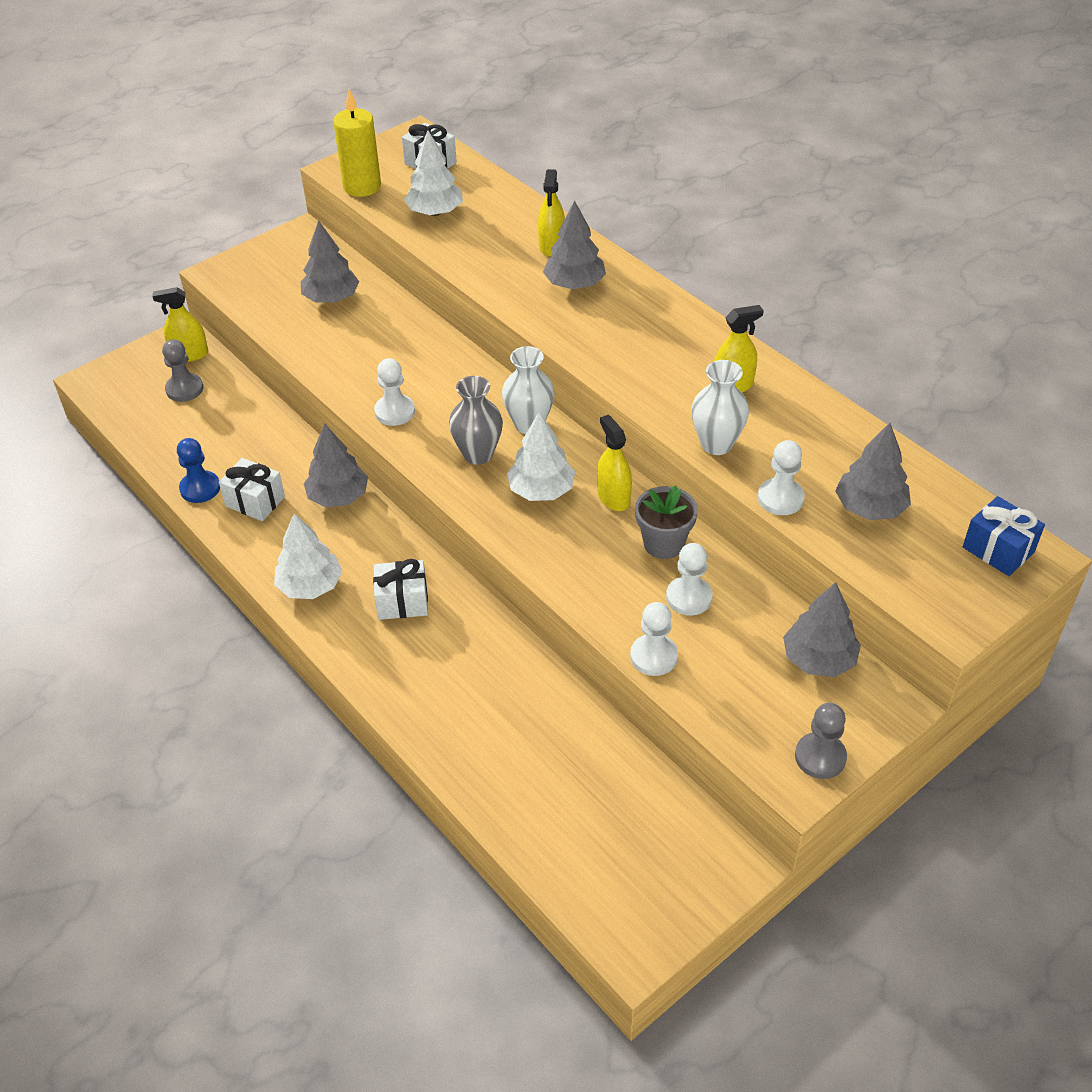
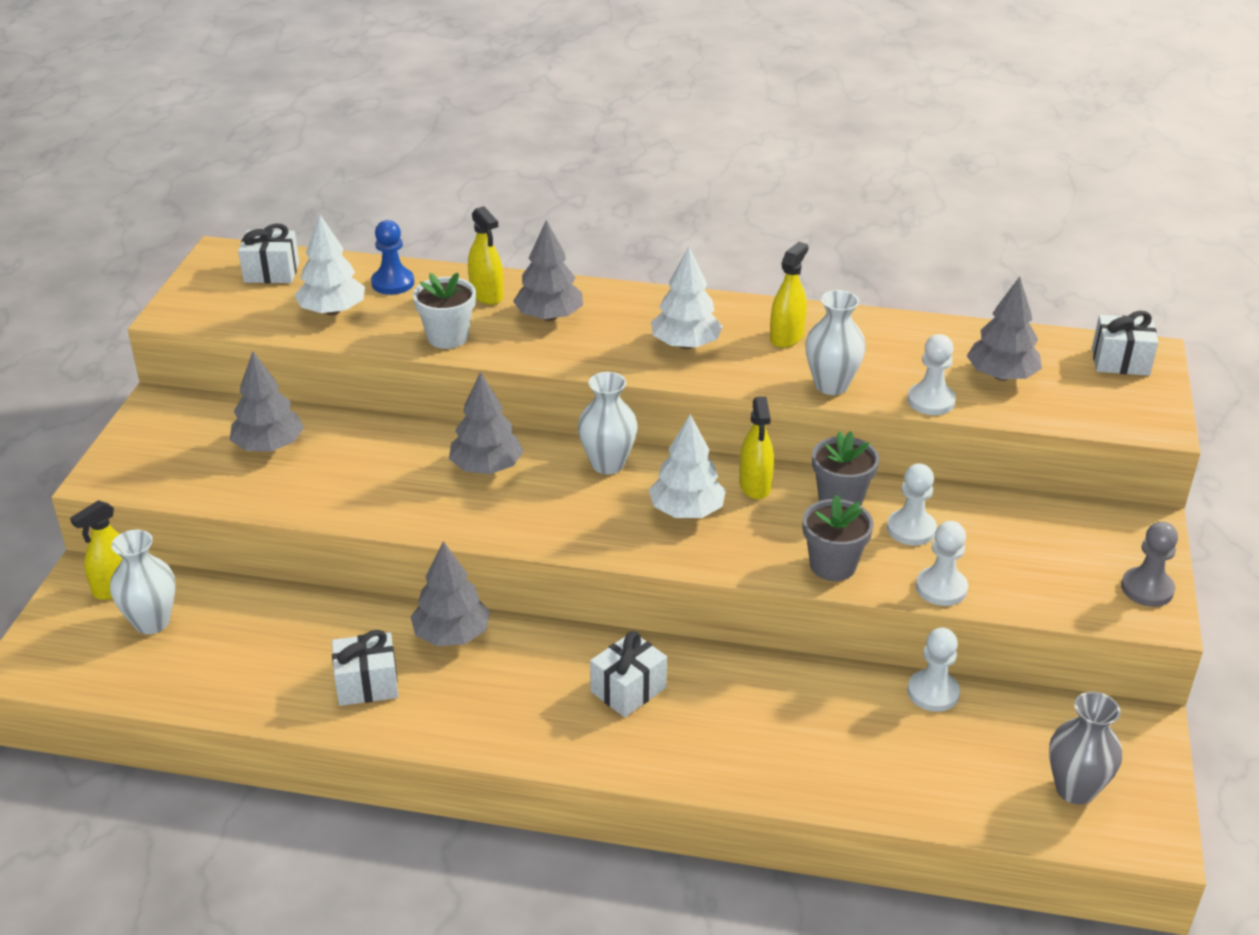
camera: 40 degrees left, 10 degrees down
(184, 389) = (152, 622): grey pawn -> white vase
(200, 488) = (289, 704): blue pawn -> blue pawn (393, 283)
(310, 586) = (521, 727): white tree -> white tree (686, 345)
(362, 186) = (223, 318): yellow candle -> none
(395, 412) = (465, 514): white pawn -> white pawn (933, 692)
(478, 454) = (592, 510): grey vase -> grey vase (1075, 789)
(486, 268) = (447, 337): none -> white flower pot
(595, 591) = (833, 565): none -> grey flower pot
(613, 497) = (755, 485): yellow spray bottle -> yellow spray bottle turned 120 degrees counterclockwise
(818, 659) = (1059, 521): grey tree -> grey tree (487, 468)
(998, 550) = (1120, 361): blue gift -> white gift

